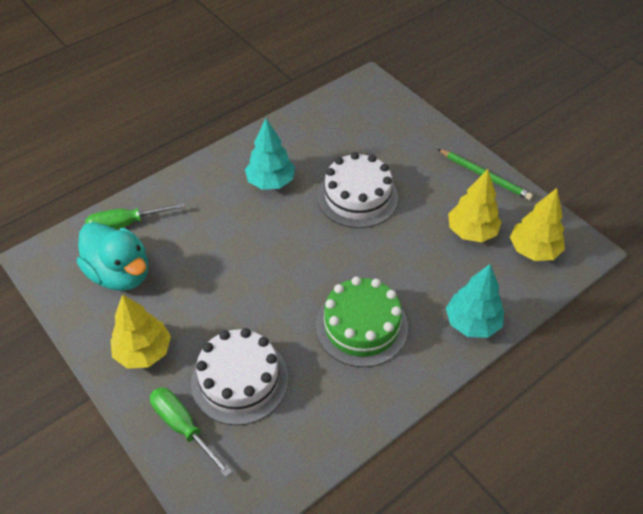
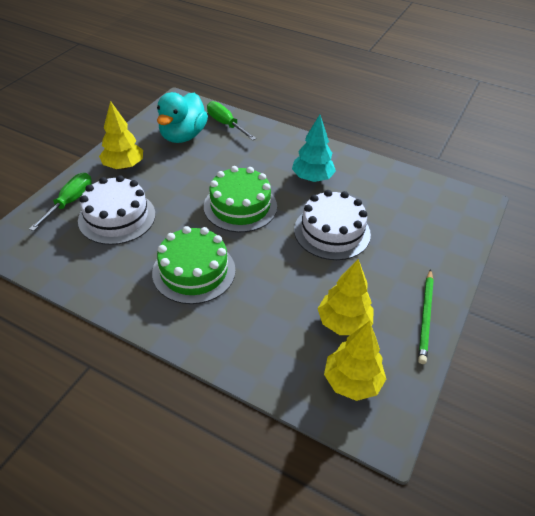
camera: 65 degrees right, 5 degrees down
(282, 257) = (240, 206): none -> green cake
(472, 323) = (232, 348): turquoise tree -> none

